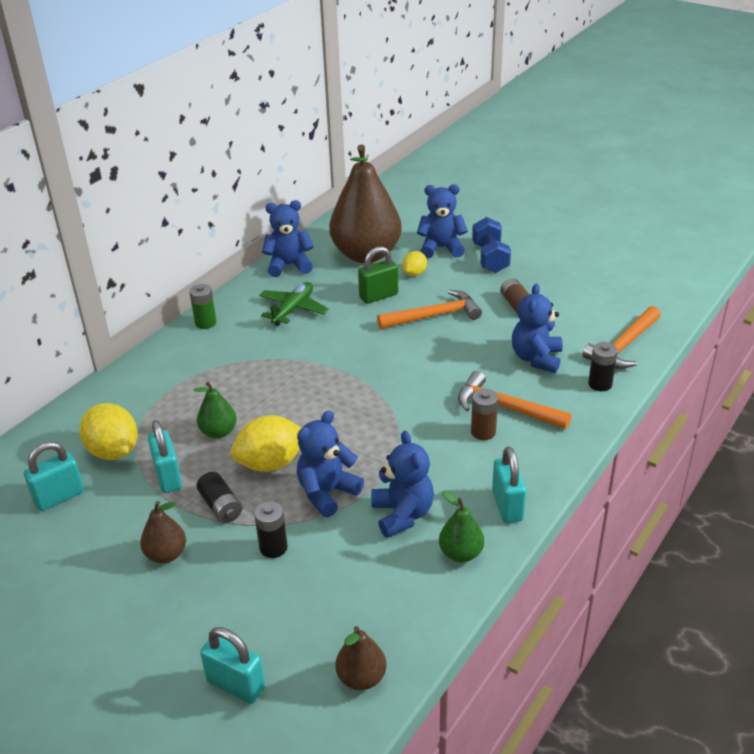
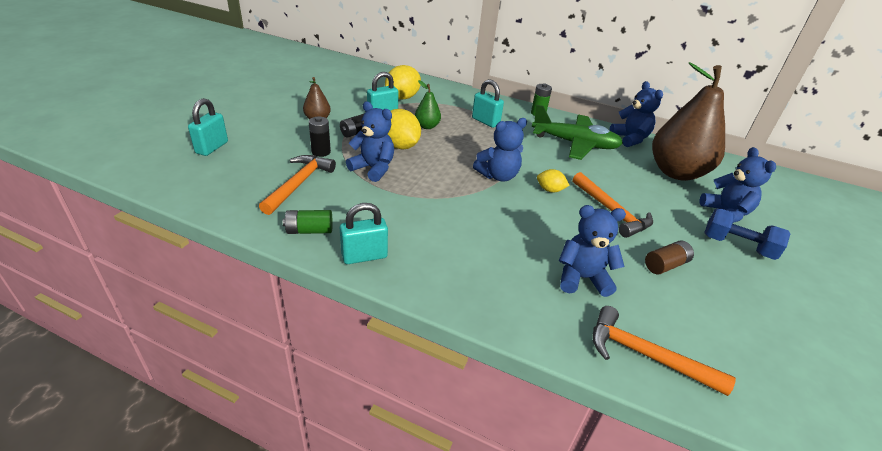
camera: 75 degrees right, 0 degrees up
(59, 497) = (363, 88): turquoise padlock -> turquoise padlock (485, 121)
(293, 309) = (575, 144): green plane -> green plane, size x1.55
(361, 678) = (201, 190): brown pear -> none
(378, 296) = (620, 181): green padlock -> none
(402, 514) = (352, 201): blue teddy bear -> blue teddy bear (498, 176)
(414, 273) = (669, 199): yellow lemon -> yellow lemon (550, 190)
(461, 553) = (309, 230): green pear -> green battery
(483, 432) = (457, 242): brown battery -> none
(490, 258) = (737, 246): blue dumbbell -> blue dumbbell turned 45 degrees clockwise
(505, 407) = (496, 256): orange hammer -> orange hammer (299, 184)
(600, 384) = (562, 329): black battery -> none

